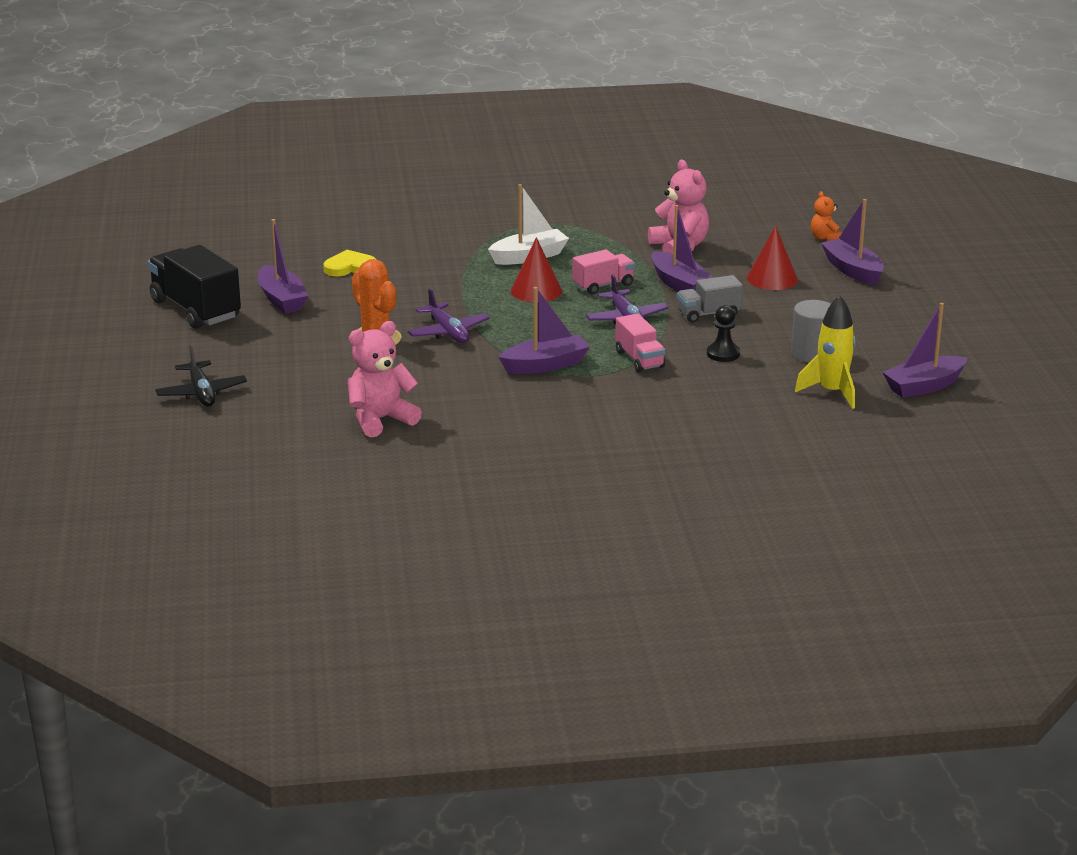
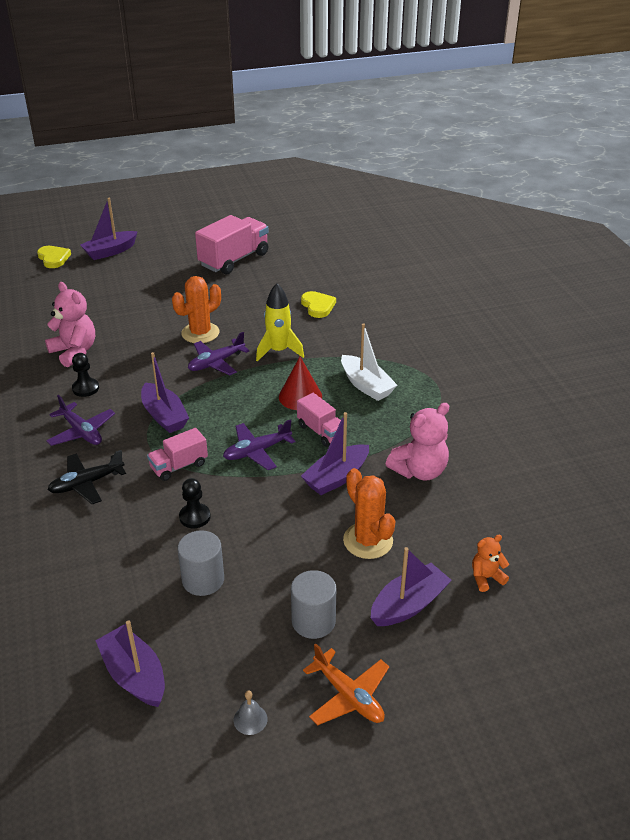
camera: 80 degrees right, 10 degrees up
(97, 440) = (53, 258): none -> yellow heart
(196, 309) = (234, 260): black truck -> pink truck
(201, 393) = (114, 281): black plane -> black plane (86, 483)
(282, 299) = (257, 287): purple boat -> purple boat (110, 251)
(469, 412) = (85, 388): none -> black pawn
(559, 413) = (81, 432): none -> purple plane
(708, 314) = (277, 501): grey truck -> none
(772, 278) = (368, 541): red cone -> orange cactus
(832, 392) = (120, 599): yellow rocket -> yellow rocket (278, 351)
(867, 309) = (313, 621): none -> grey cylinder
(947, 302) = (348, 696): none -> orange plane
(970, 340) = (250, 719): none -> grey bell

